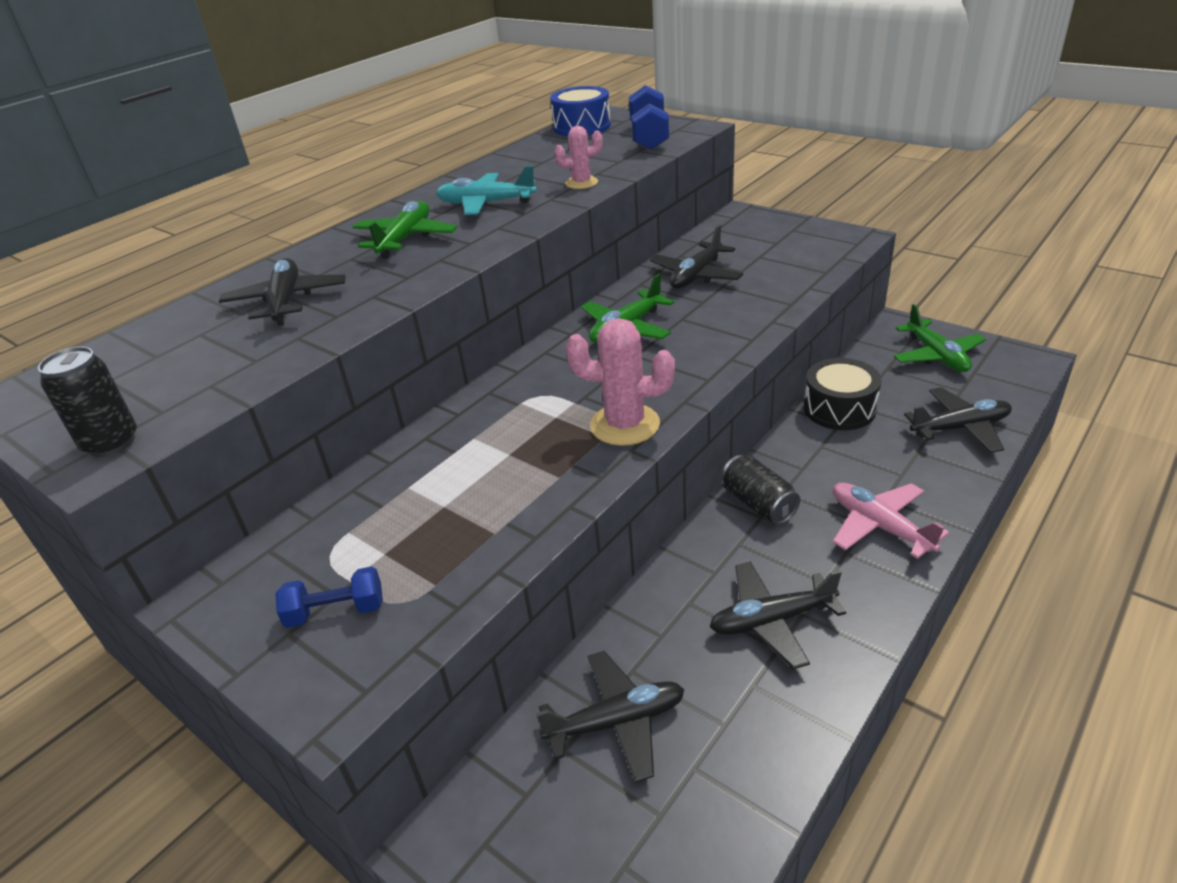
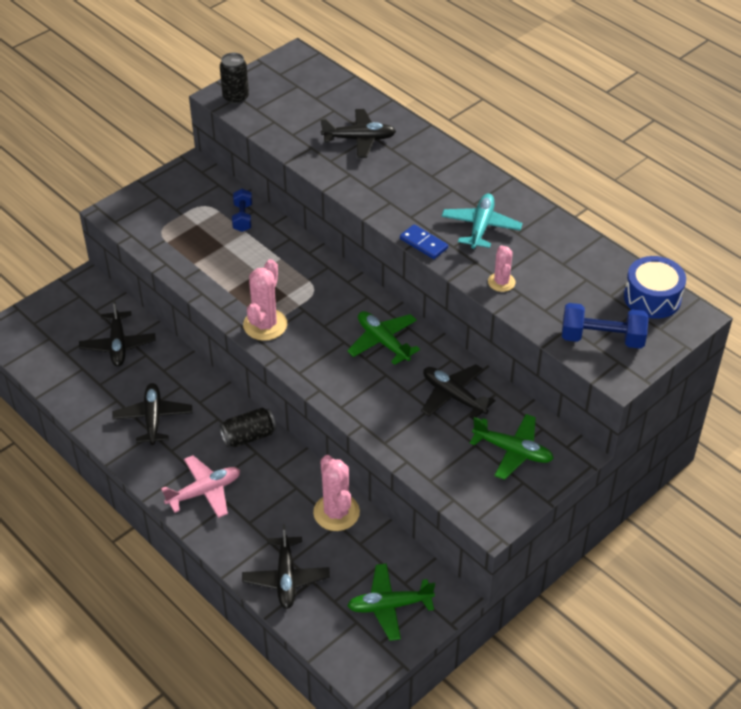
camera: 95 degrees right, 10 degrees up
(336, 611) = (165, 210): blue dumbbell -> blue dumbbell (242, 218)
(405, 239) = (432, 186): green plane -> green plane (512, 451)
(523, 228) = (423, 243): none -> blue domino
(839, 409) = (336, 512): black drum -> pink cactus

